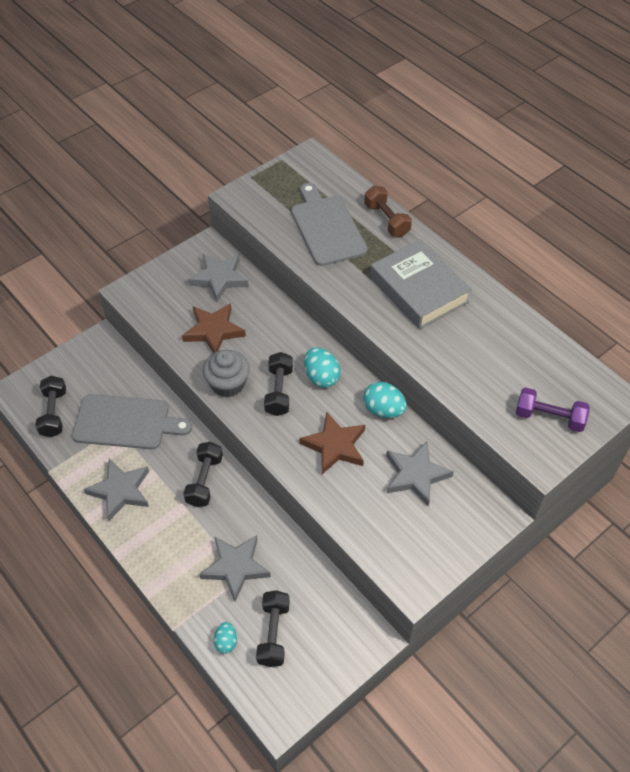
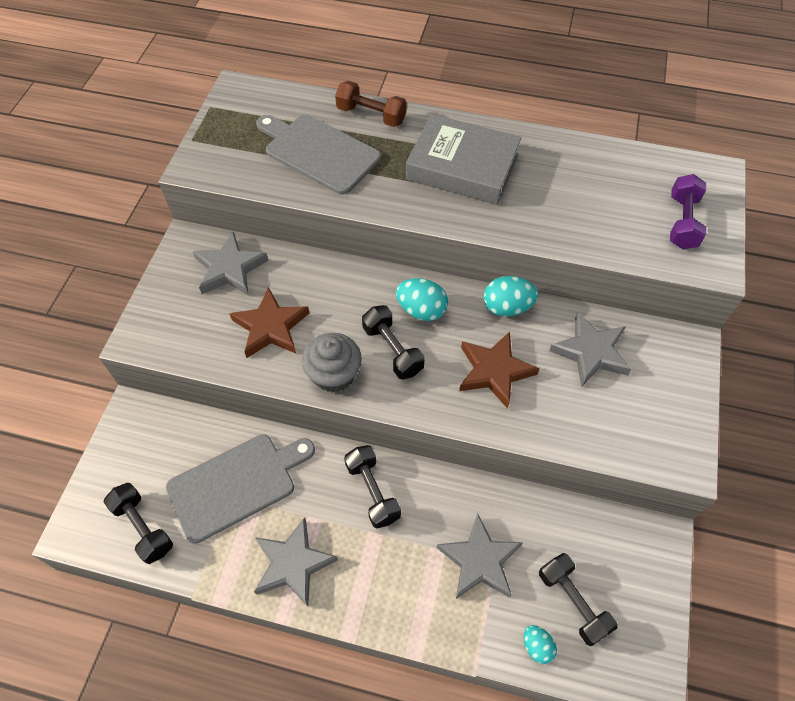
camera: 35 degrees left, 5 degrees up
(549, 417) = (682, 222): purple dumbbell -> purple dumbbell turned 60 degrees counterclockwise

